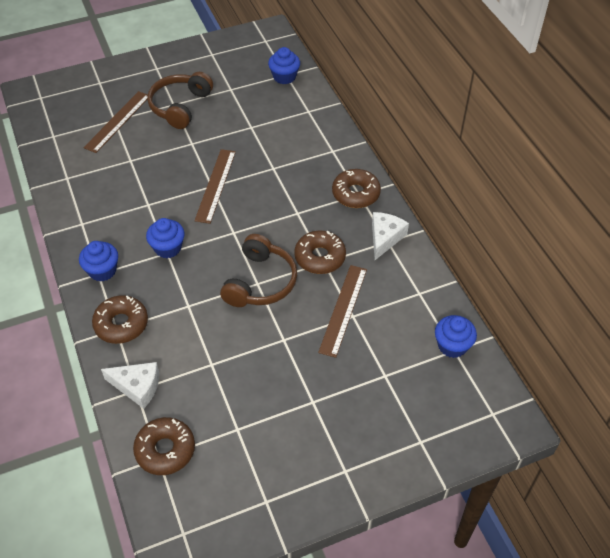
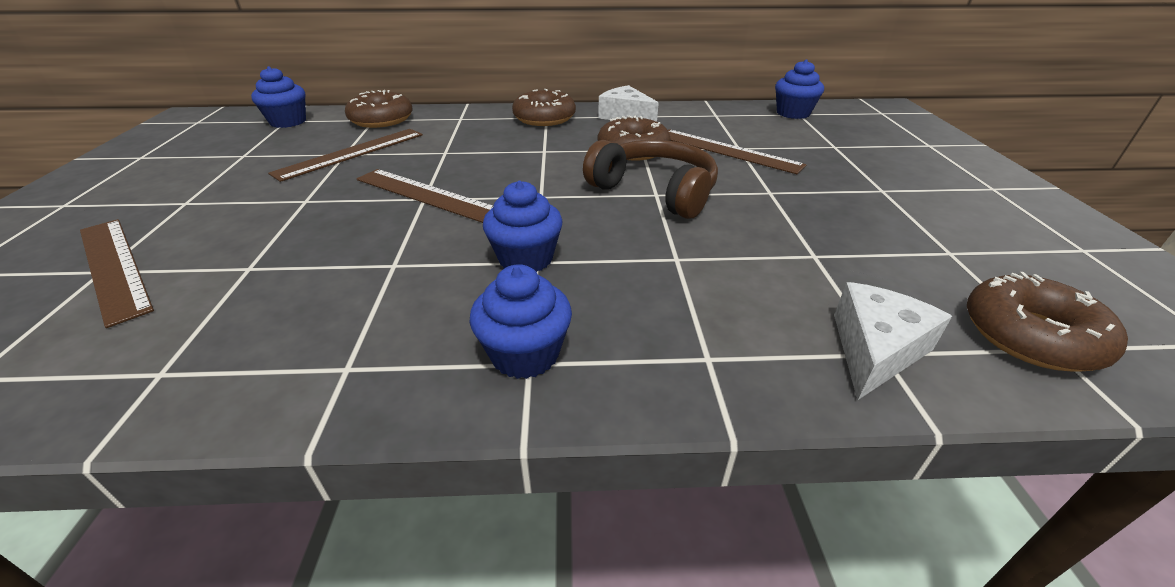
camera: 70 degrees left, 15 degrees down
(121, 324) = (697, 348): brown donut -> brown donut (381, 119)
(180, 106) = (202, 197): brown headphones -> none
(252, 129) = (351, 153): none -> brown ruler

